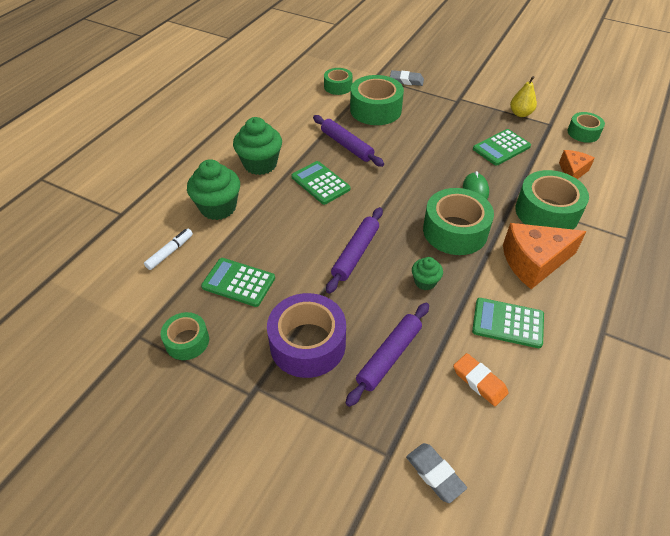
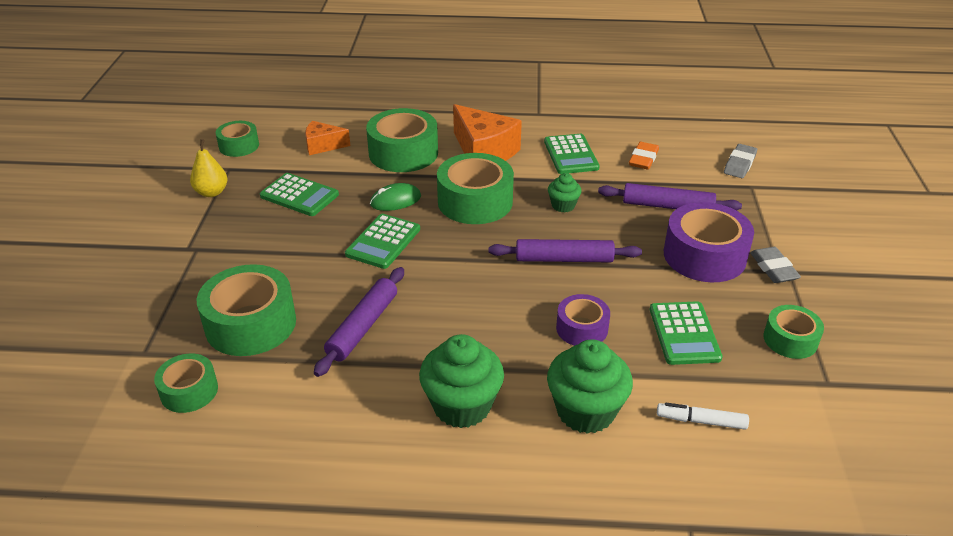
camera: 115 degrees left, 10 degrees down
(281, 233) = (582, 328): none -> purple tape
(320, 183) = (463, 325): green calculator -> green calculator (383, 242)
(406, 80) = (146, 313): grey eraser -> grey eraser (773, 268)

